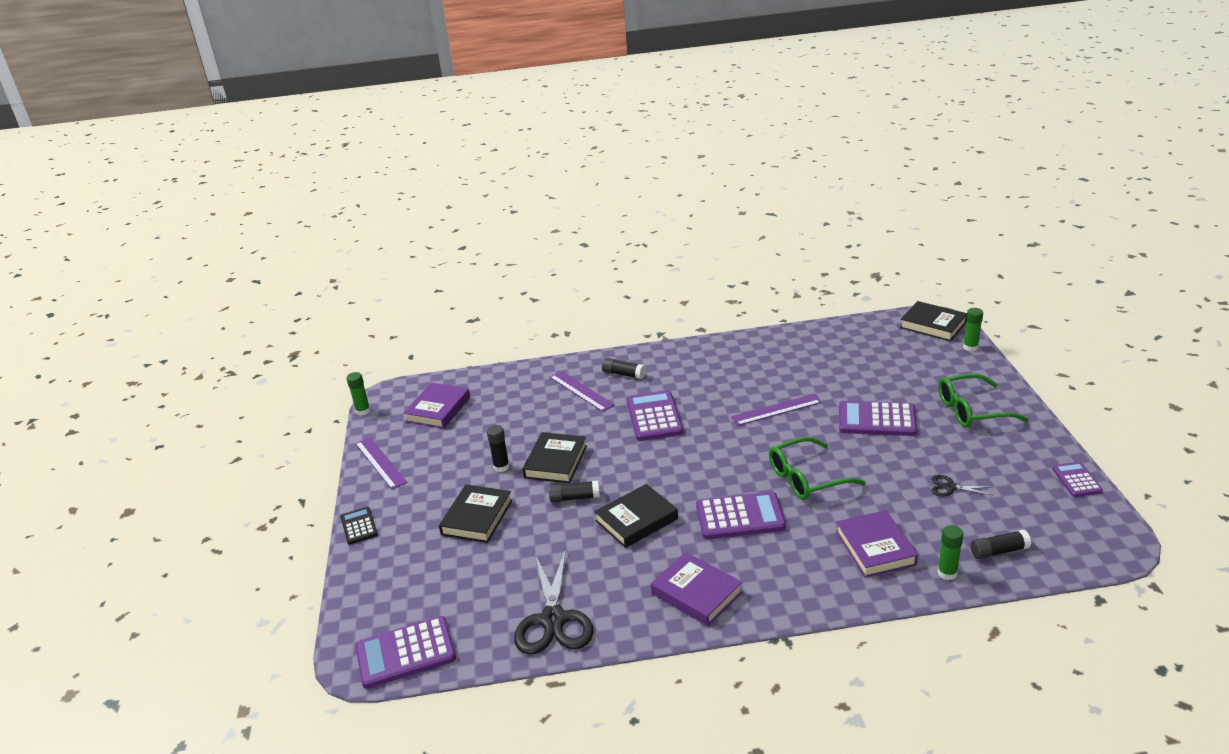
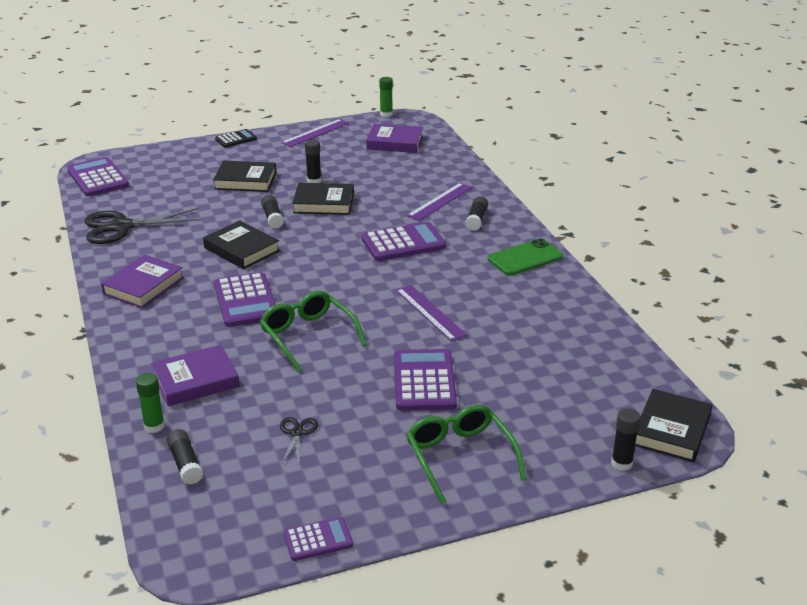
camera: 75 degrees right, 0 degrees up
(698, 356) = (525, 258): none -> green phone
(970, 347) = (621, 463): green glue stick -> black glue stick

